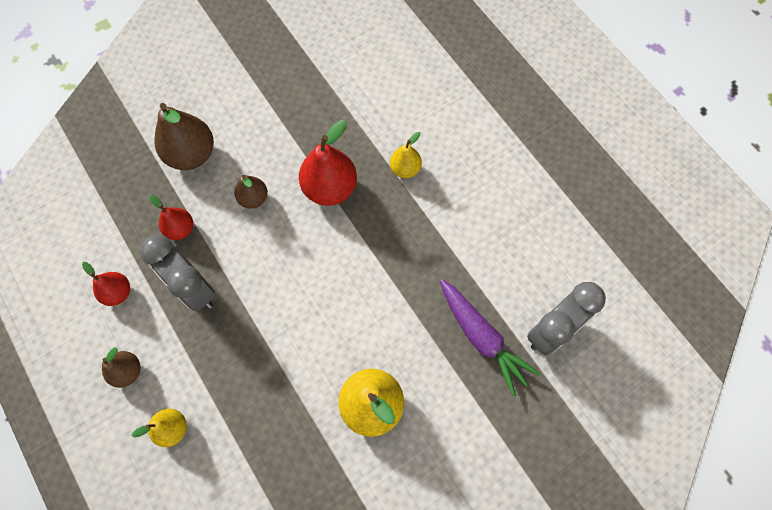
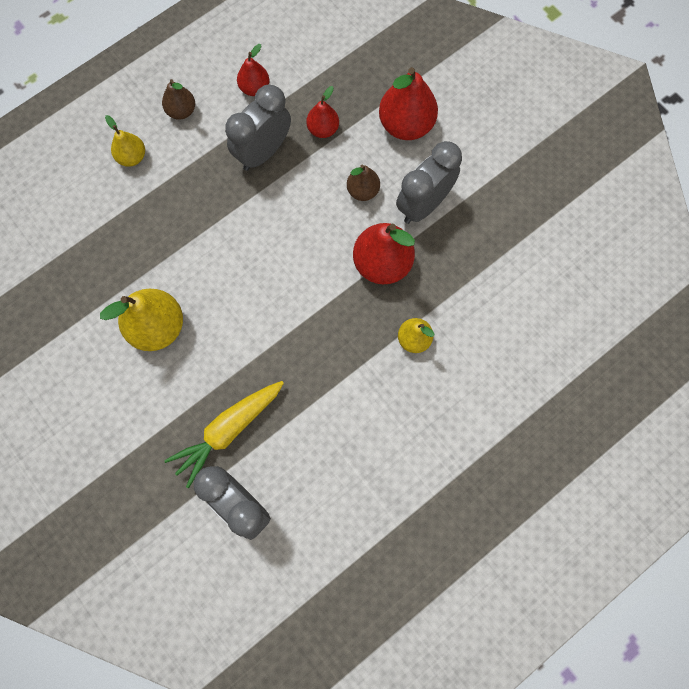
camera: 85 degrees right, 5 degrees up
(192, 154) = (406, 125): brown pear -> red pear
(276, 148) = (423, 204): none -> grey clock
(482, 338) = (228, 431): purple carrot -> yellow carrot

